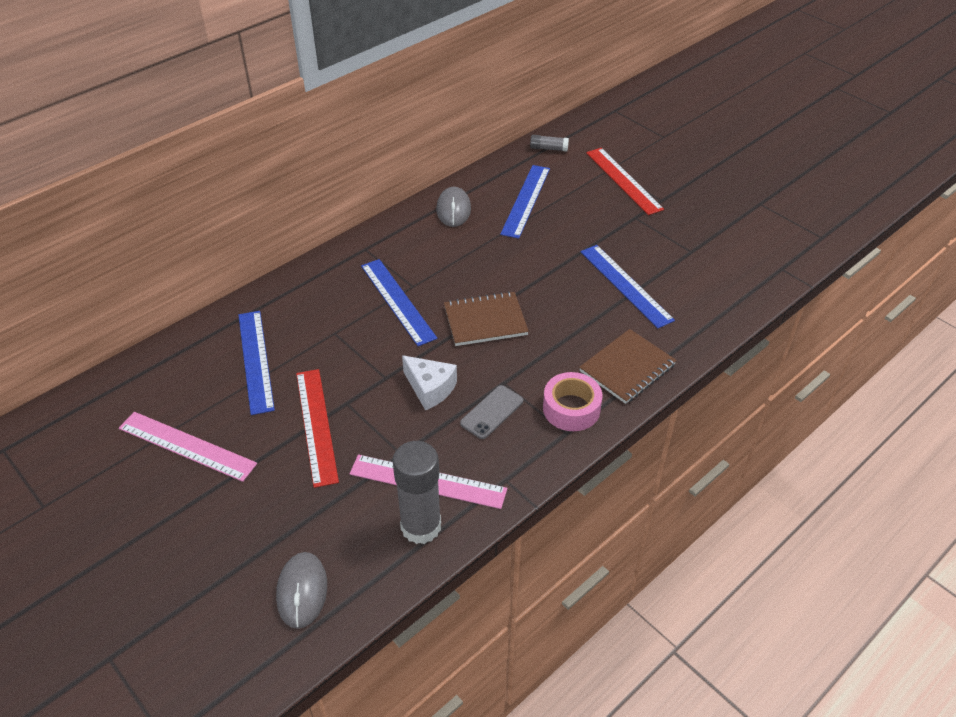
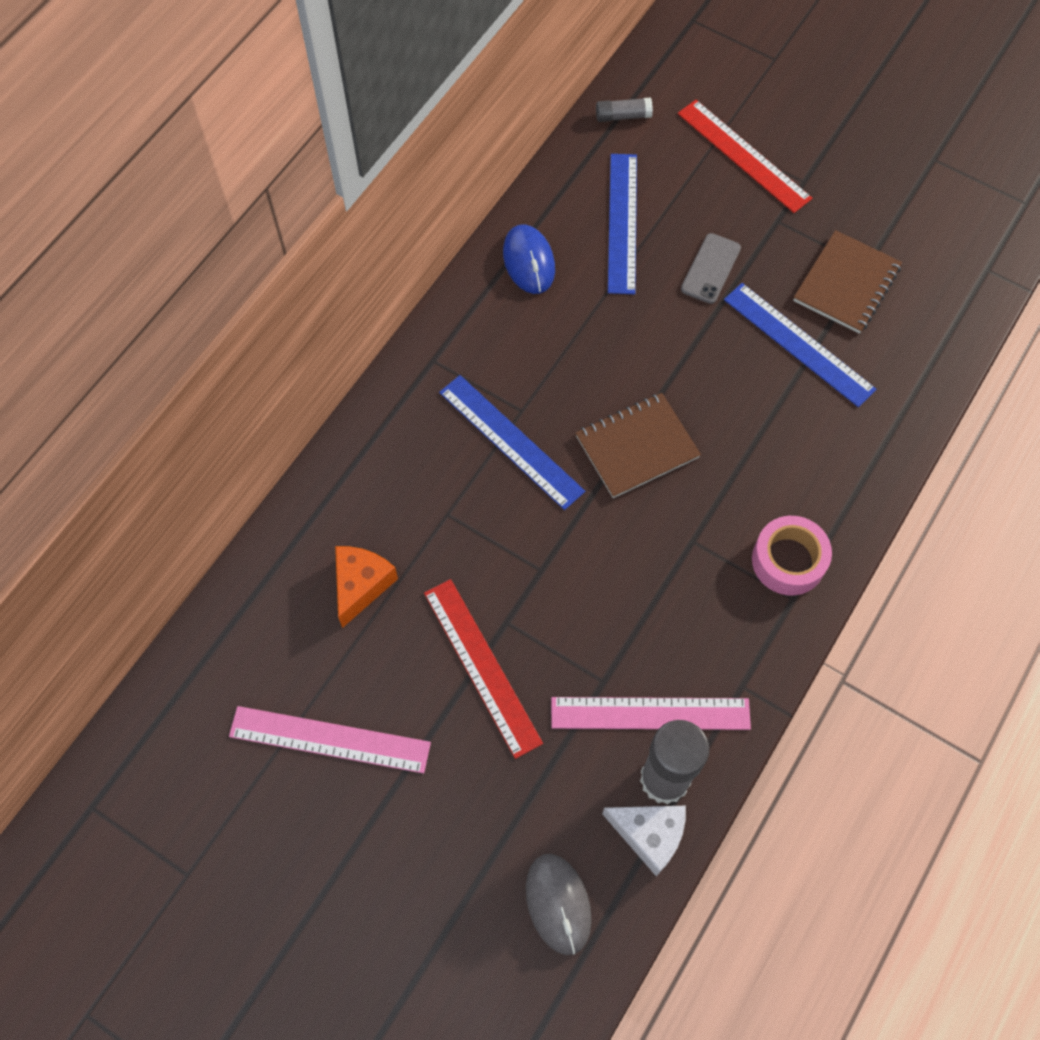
camera: 15 degrees left, 20 degrees up
(255, 360) = (361, 585): blue ruler -> orange cheese
(430, 389) = (604, 574): white cheese -> white cheese (649, 835)
(453, 209) = (529, 261): grey mouse -> blue mouse
(492, 412) = (693, 590): grey phone -> grey phone (710, 269)
(627, 368) = (838, 480): brown notebook -> brown notebook (846, 284)

